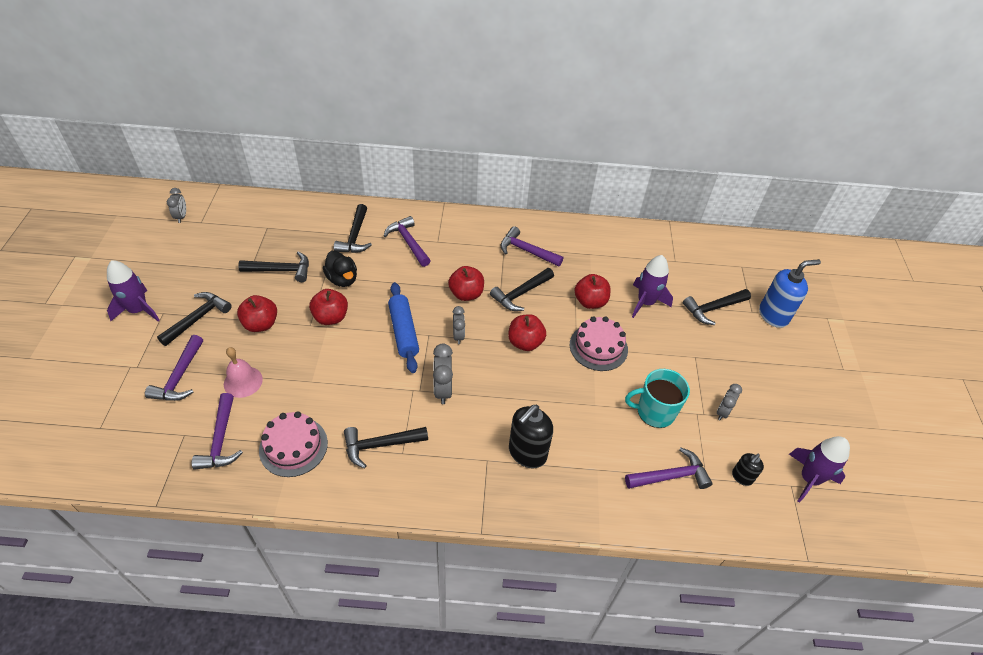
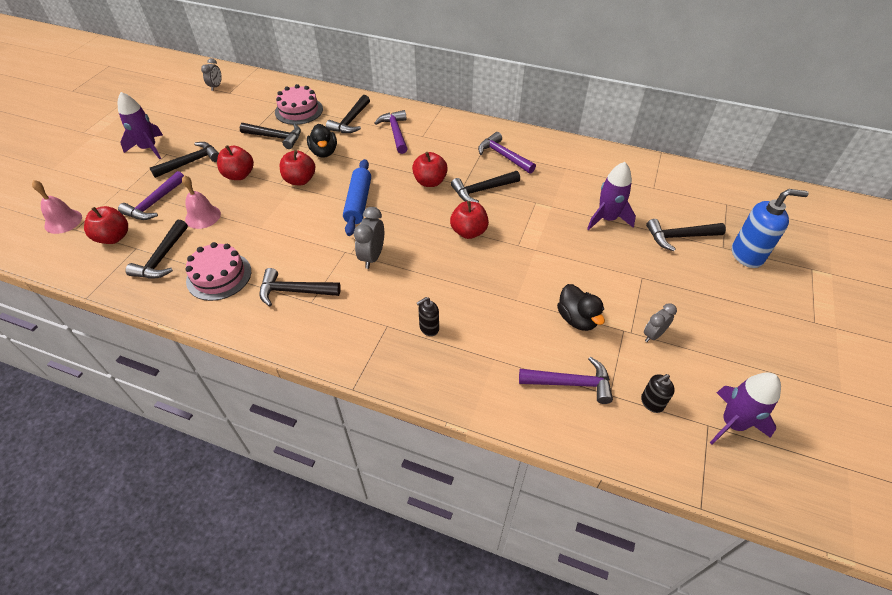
camera: 20 degrees right, 0 degrees up
(80, 421) = (63, 221): none -> pink bell
(221, 440) = (162, 258): purple hammer -> black hammer
(458, 336) = (407, 215): grey clock -> none
(527, 453) = (429, 328): black soap dispenser -> black soap dispenser, size x0.54
(590, 302) = (549, 208): red apple -> red apple (114, 237)
(598, 347) = (541, 249): pink cake -> pink cake (299, 110)
(654, 412) = (577, 319): turquoise mug -> black duck

